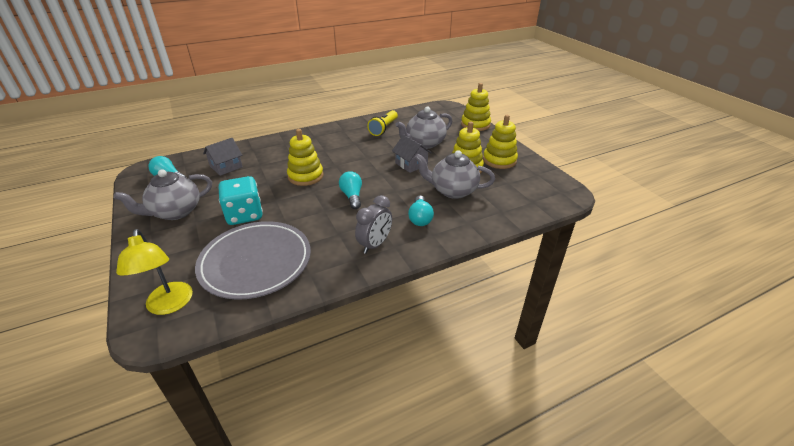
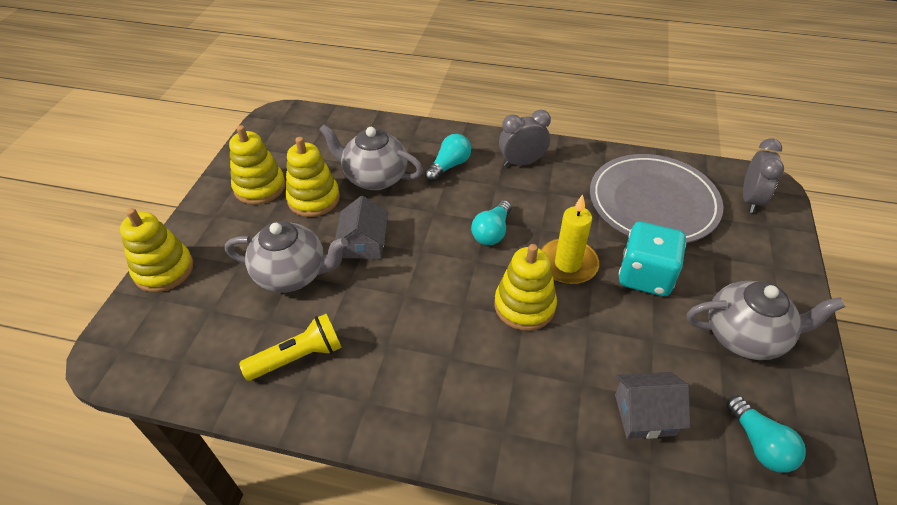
camera: 140 degrees left, 10 degrees up
(169, 305) = (750, 200): yellow lamp -> grey clock
(295, 201) = (567, 264): none -> yellow candle
(452, 191) = (375, 177): grey teapot -> grey teapot turned 150 degrees clockwise

